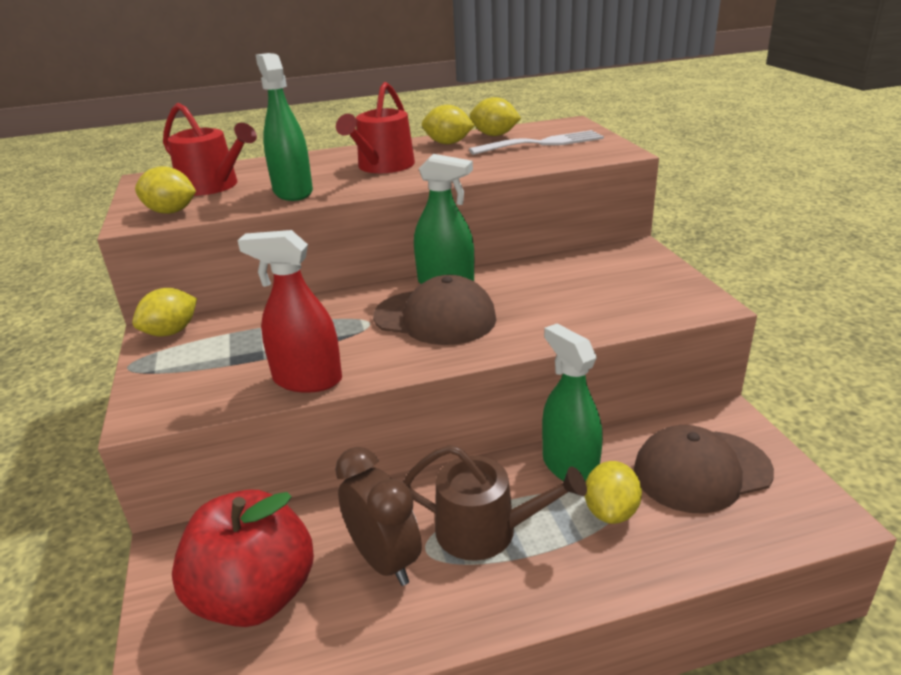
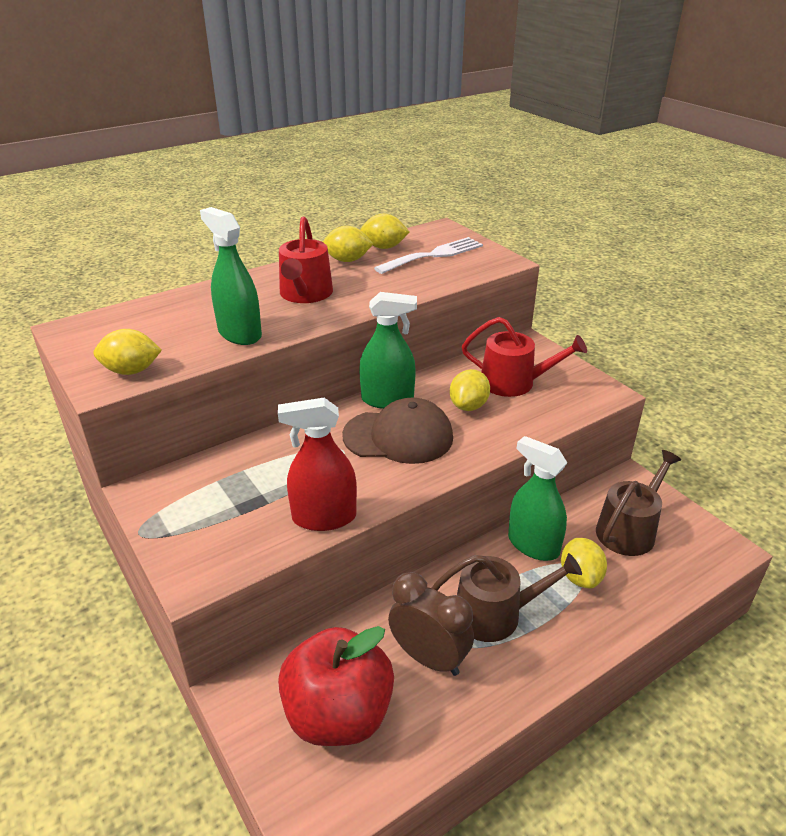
camera: 20 degrees left, 5 degrees up
(171, 332) = (157, 489): yellow lemon -> yellow lemon (468, 406)
(213, 186) = (150, 333): red watering can -> red watering can (514, 382)
(701, 471) = (629, 529): brown cap -> brown watering can

